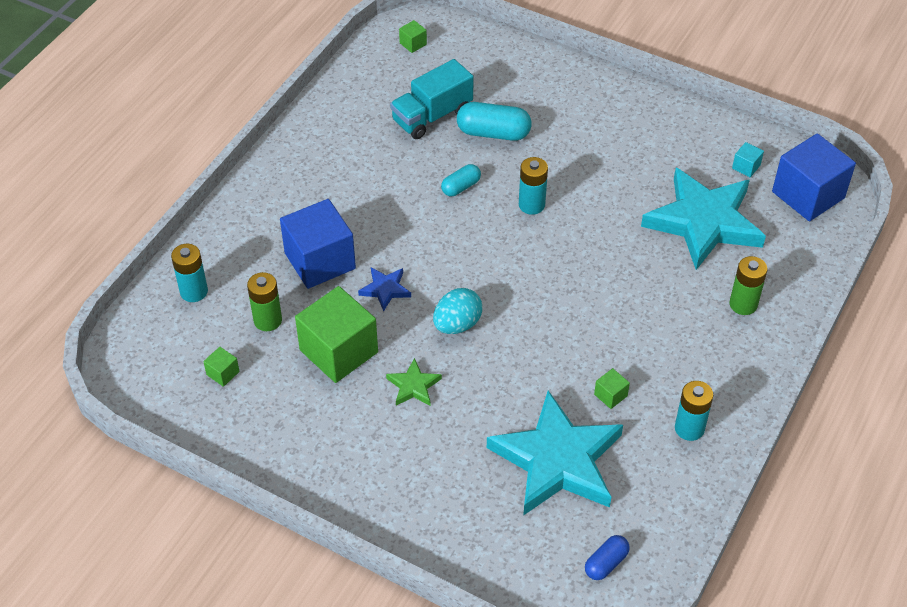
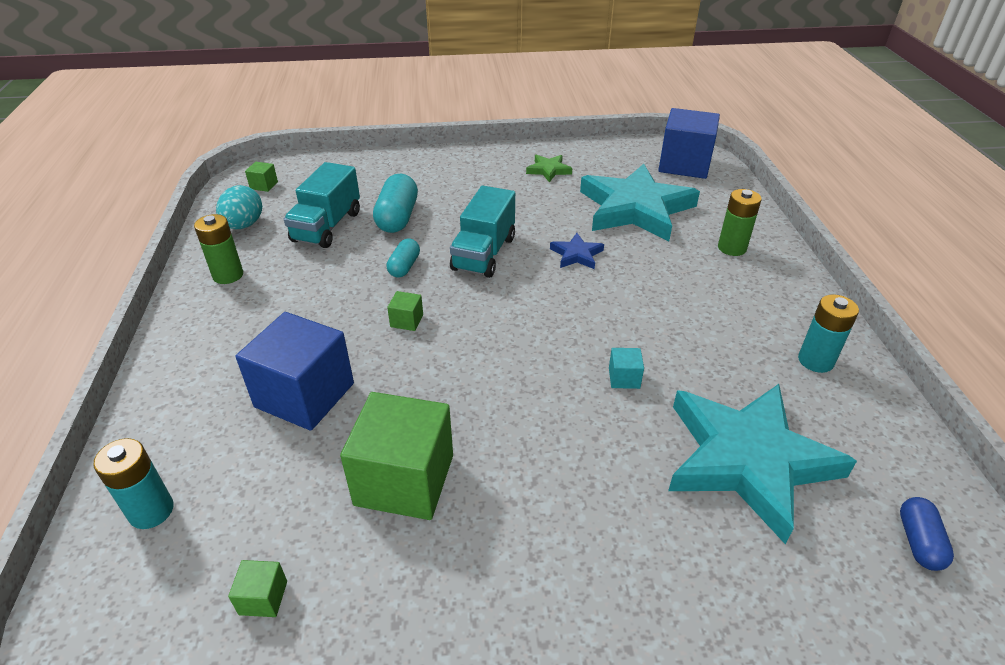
camera: 35 degrees left, 10 degrees down
(268, 320) = (283, 492): green battery -> green battery (228, 275)
(385, 289) = (405, 387): blue star -> blue star (576, 254)
(413, 386) = (526, 470): green star -> green star (548, 170)
(457, 324) = (513, 382): turquoise egg -> turquoise egg (244, 225)
(493, 133) = (397, 217): turquoise capsule -> turquoise capsule turned 60 degrees counterclockwise
(531, 205) = (484, 253): turquoise battery -> turquoise truck
(610, 395) = (721, 369): green cube -> green cube (407, 321)
(746, 167) = (622, 165): turquoise cube -> turquoise cube (624, 378)

